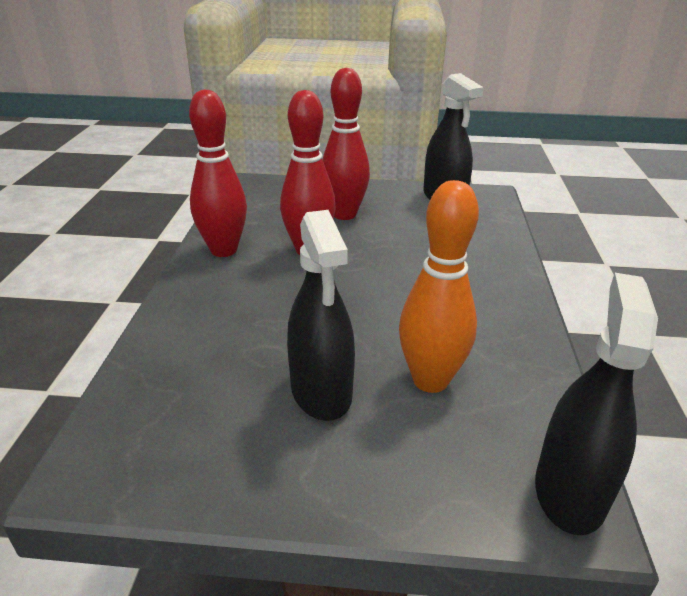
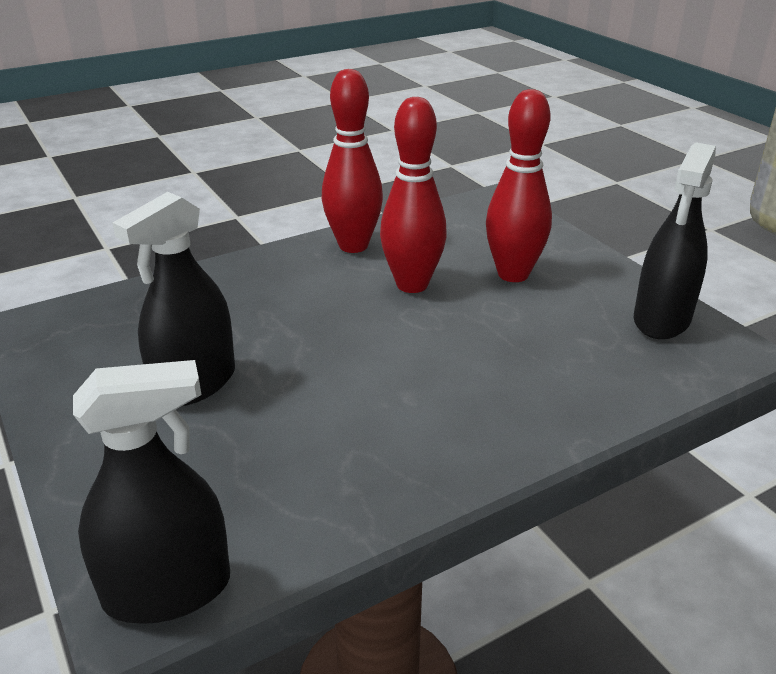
camera: 55 degrees right, 0 degrees up
(430, 380) = (266, 440): orange bowling pin -> none

